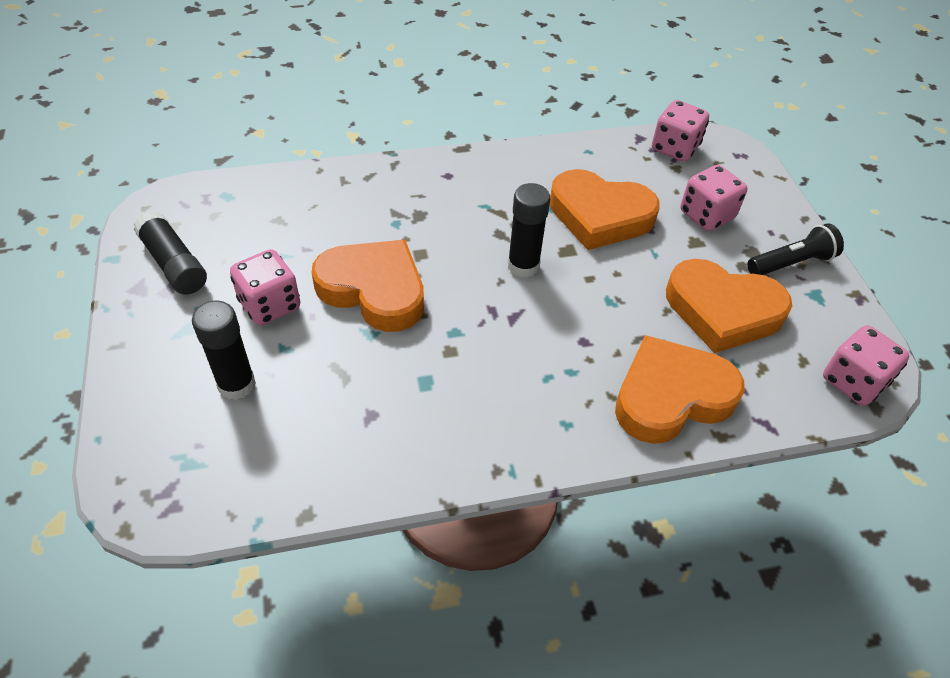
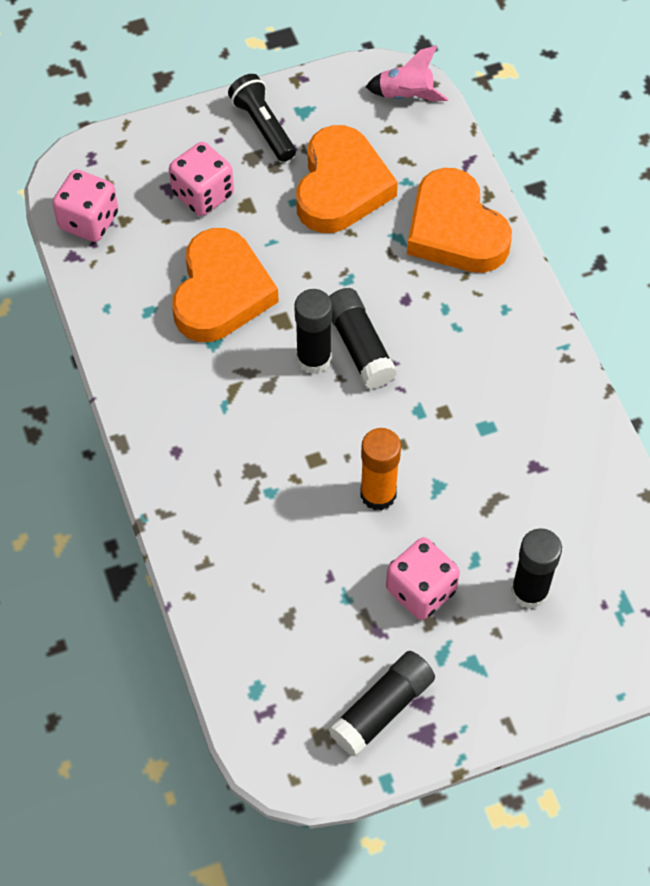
camera: 95 degrees left, 10 degrees up
(374, 290) = (378, 494): orange heart -> orange glue stick
(532, 299) = (359, 346): none -> black glue stick
(853, 381) = (406, 96): pink dice -> pink rocket

